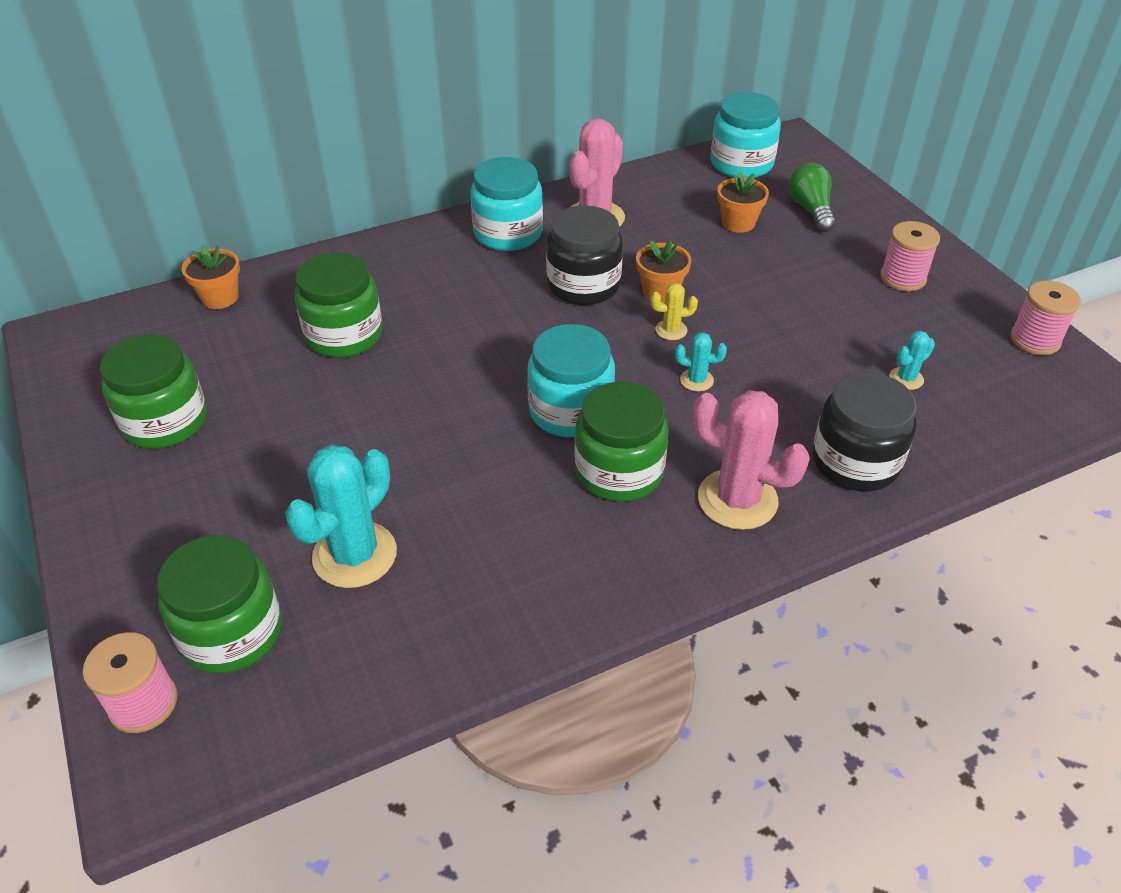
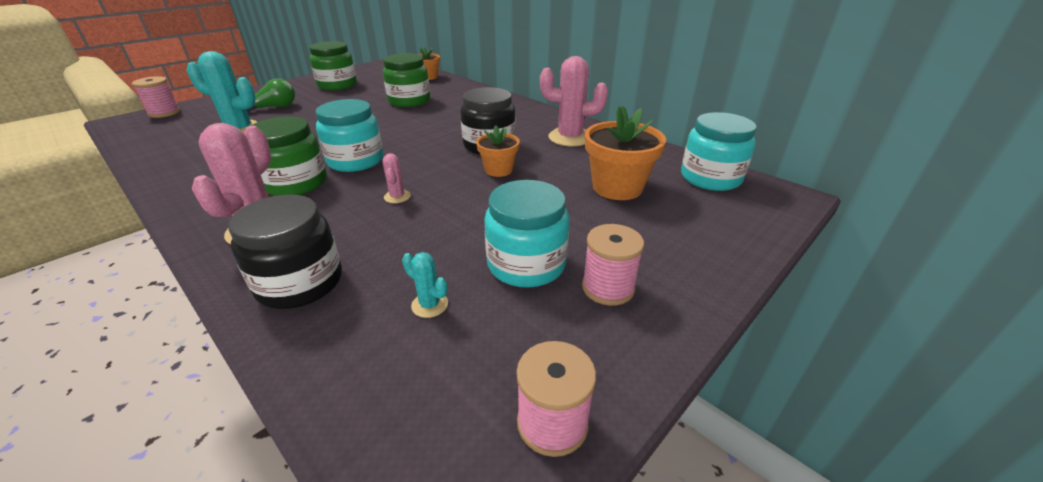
camera: 70 degrees right, 10 degrees down
(231, 632) = (198, 118): green jar -> none
(508, 233) = (529, 118): turquoise jar -> turquoise jar (526, 264)
(671, 330) = (453, 180): yellow cactus -> none
(696, 380) = (397, 196): turquoise cactus -> pink cactus
(738, 223) = (617, 187): orange flower pot -> orange flower pot, size x1.66
(810, 210) = (676, 219): green light bulb -> green light bulb (274, 107)

